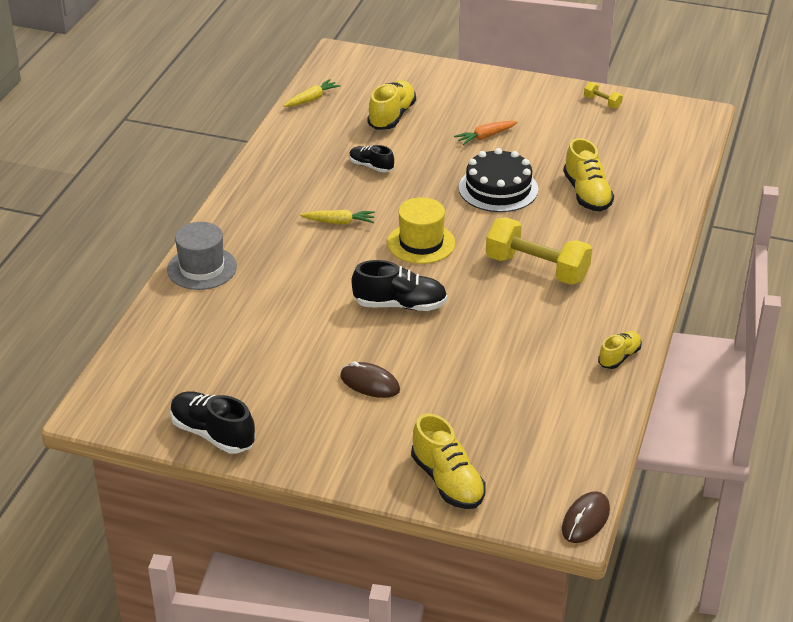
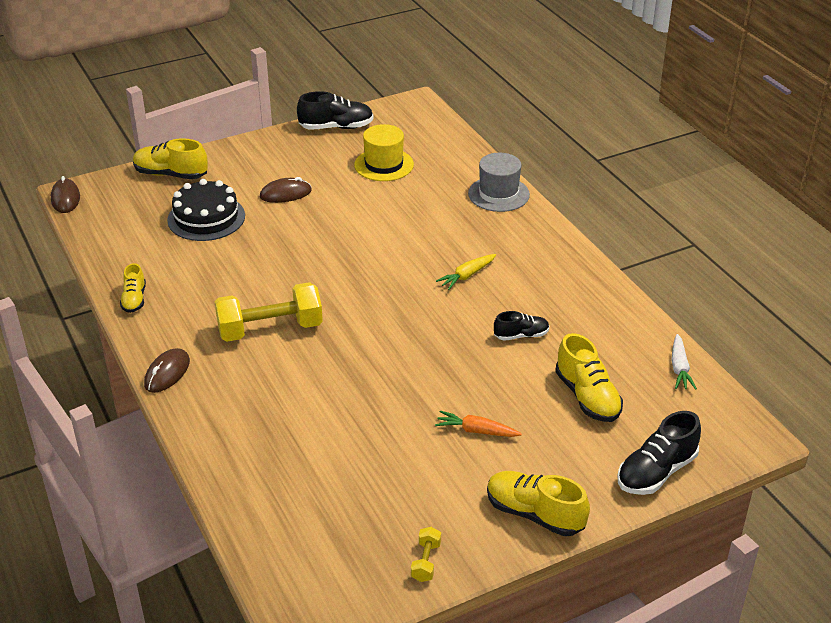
camera: 135 degrees right, 0 degrees up
(311, 99) = (679, 368): yellow carrot -> white carrot
(400, 305) = (334, 246): black shoe -> black shoe (656, 472)
(421, 243) = (384, 297): yellow hat -> yellow hat (384, 165)
(485, 137) = (476, 431): orange carrot -> orange carrot turned 90 degrees counterclockwise
(498, 188) = (391, 382): black cake -> black cake (206, 218)
(587, 194) = (309, 426): yellow shoe -> yellow shoe (534, 514)
(602, 102) = (426, 562): yellow dumbbell -> yellow dumbbell turned 75 degrees counterclockwise
(649, 281) = (167, 373): none -> brown mouse

